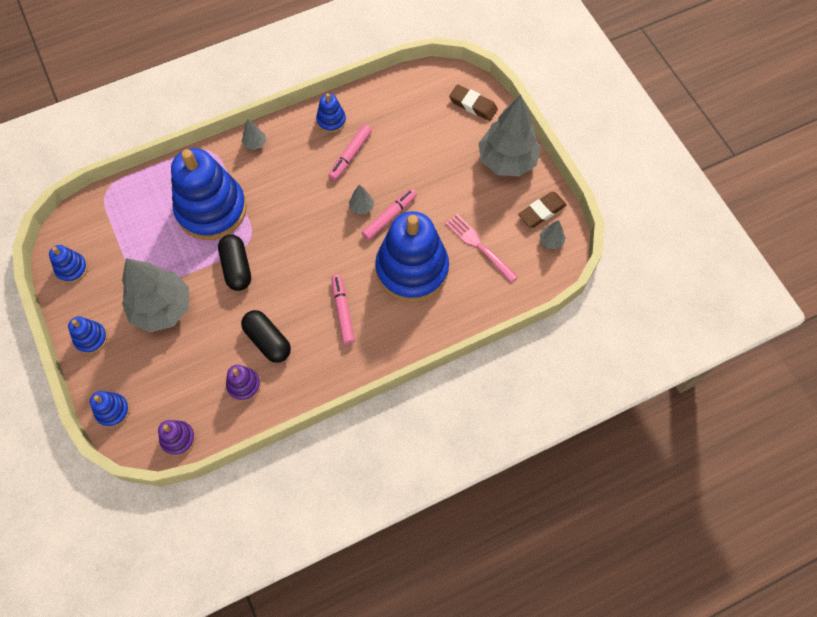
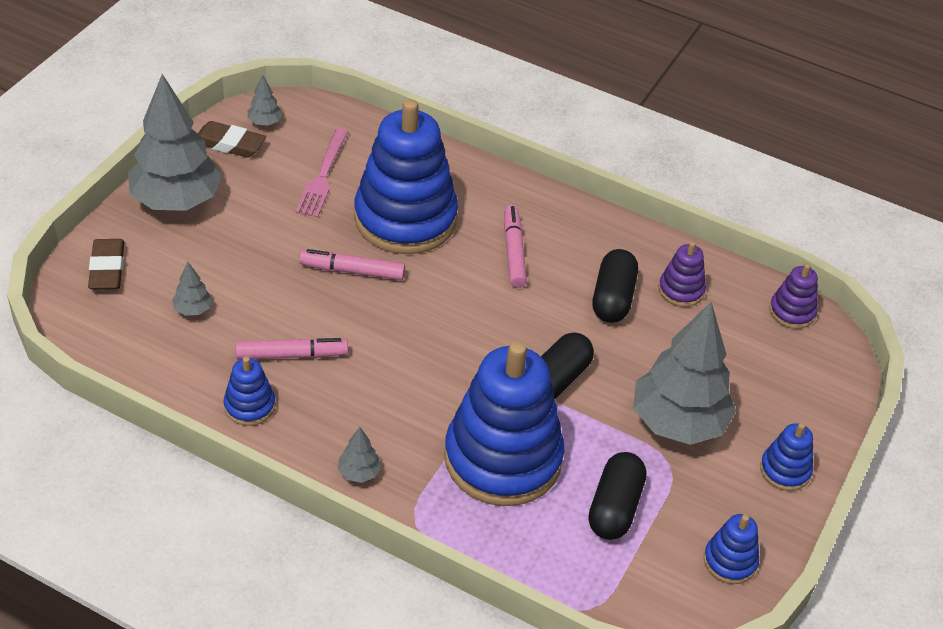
camera: 130 degrees left, 20 degrees down
(113, 411) = (831, 389): blue stacking toy -> none
(143, 239) = (614, 507): none -> black capsule
(343, 311) = (514, 252): pink marker -> pink marker turned 135 degrees clockwise
(361, 207) = (362, 304): grey tree -> grey tree (193, 309)

